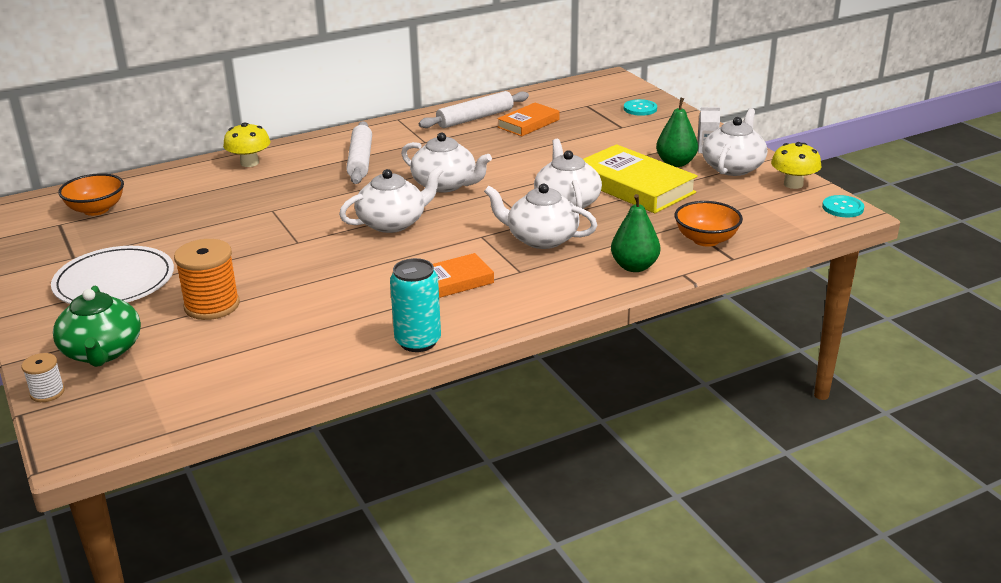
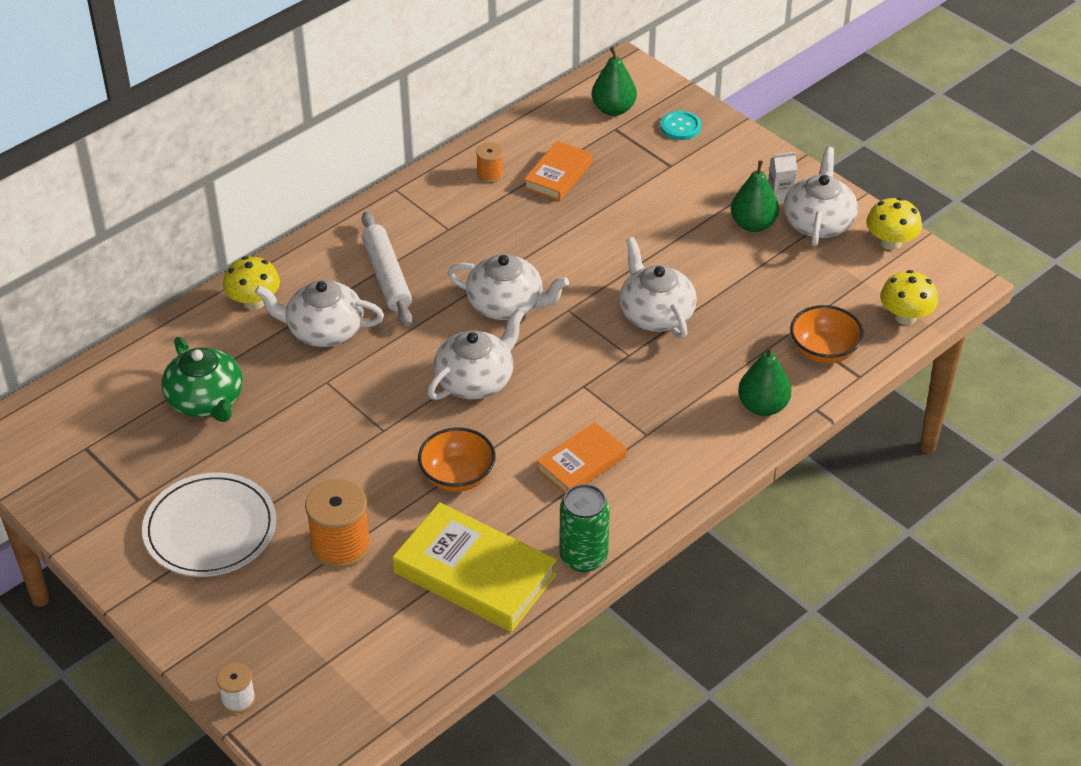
camera: 15 degrees left, 15 degrees up
(96, 209) = (114, 416): orange bowl -> orange bowl (457, 476)
(102, 352) = (261, 633): green teapot -> green teapot (206, 401)
(418, 341) = (583, 557): turquoise can -> green can
(475, 118) = (490, 174): white rolling pin -> orange spool
(541, 239) = (649, 379): white teapot -> white teapot (324, 330)
(591, 96) = (613, 109): none -> green pear
(634, 186) = (719, 273): yellow book -> yellow book (474, 574)
(790, 227) = (905, 316): none -> yellow mushroom
(842, 208) = (951, 275): turquoise button -> none

